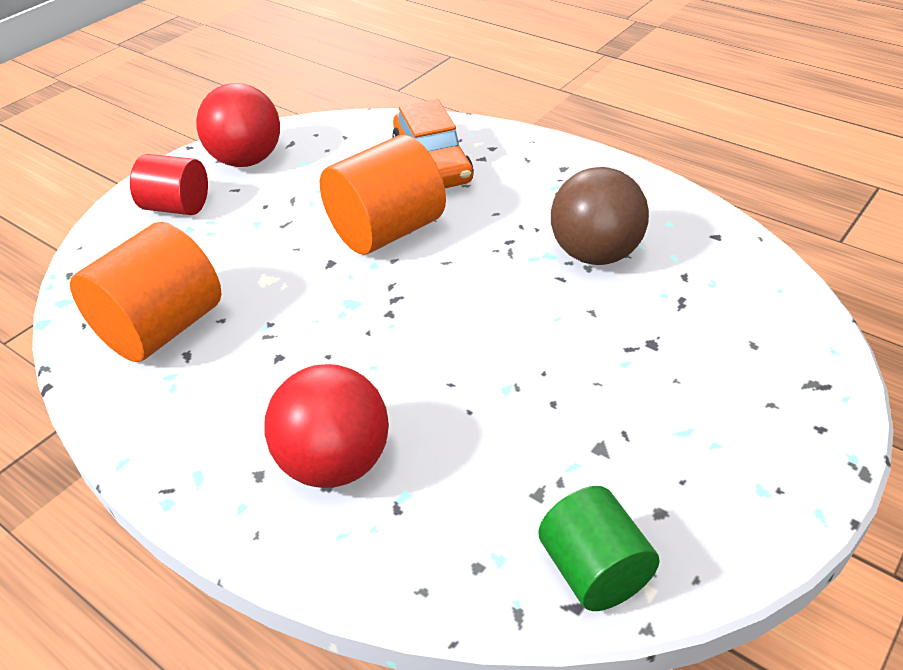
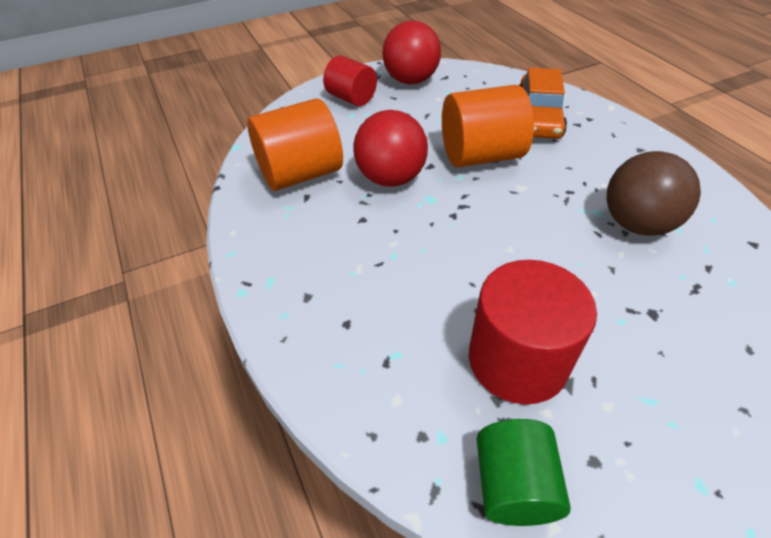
camera: 25 degrees right, 5 degrees up
(335, 463) = (361, 310): red ball -> red ball (391, 178)
(539, 446) = (517, 360): none -> red cylinder

